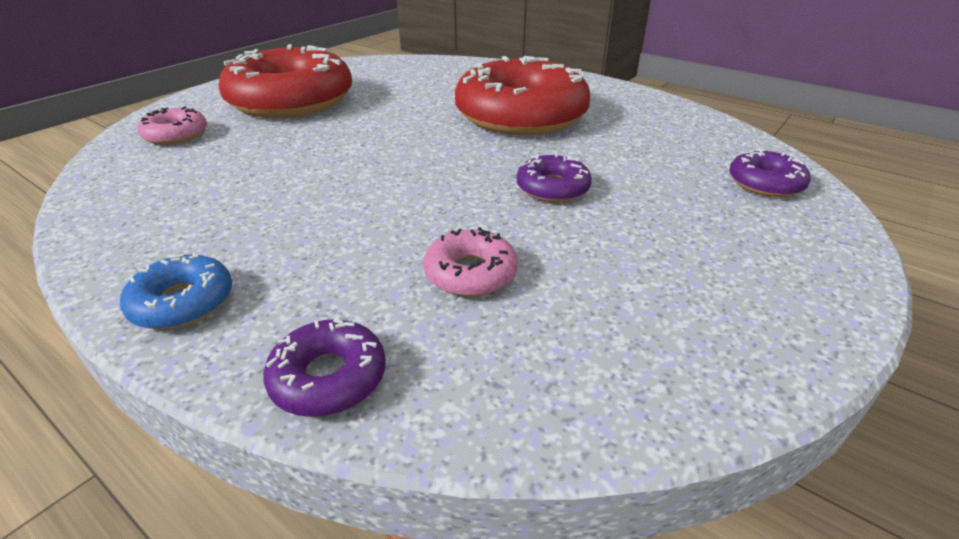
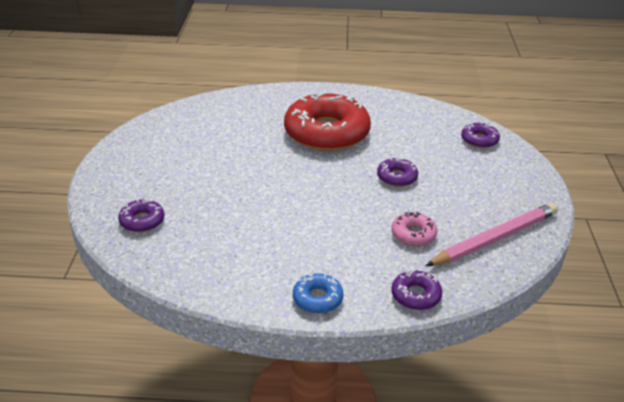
camera: 35 degrees left, 0 degrees up
(176, 135) = (142, 221): pink donut -> purple donut
(291, 100) = (171, 168): red donut -> none
(624, 345) = (495, 238): none -> pink pencil

